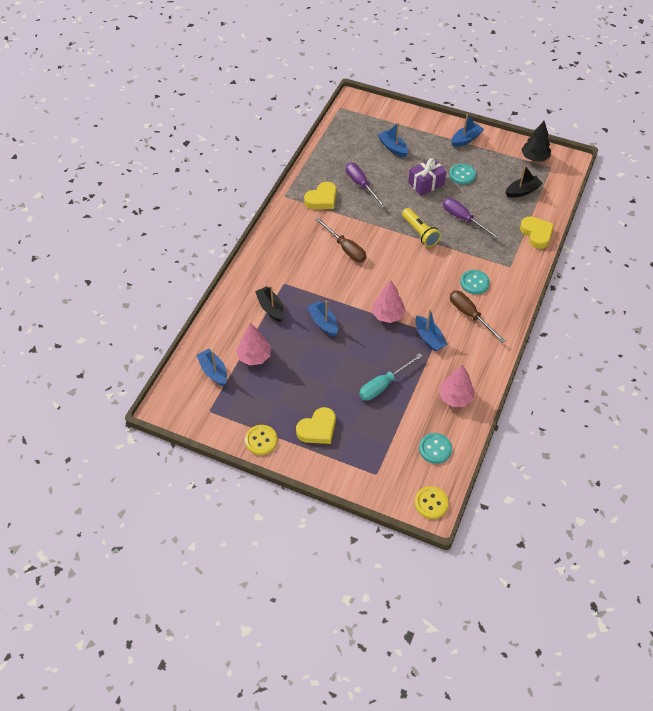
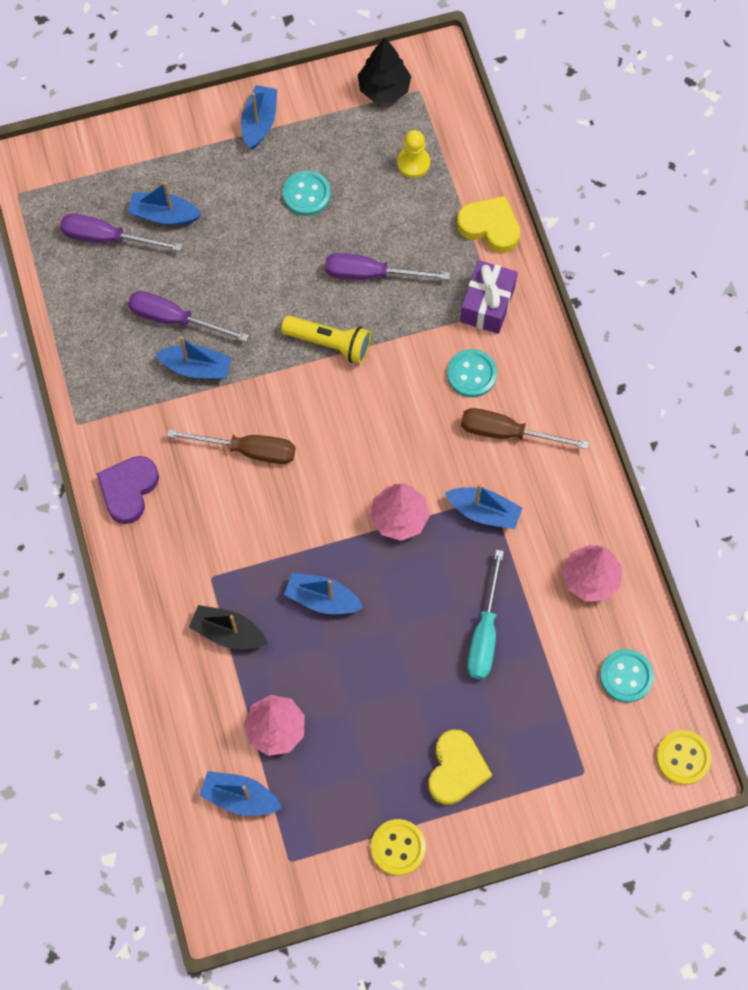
camera: 40 degrees left, 15 degrees up
(282, 231) = (128, 490): none -> purple heart
(322, 199) = (138, 388): yellow heart -> none
(353, 207) = (197, 368): none -> blue boat
(361, 142) = (108, 238): none -> purple screwdriver
(426, 183) = (267, 248): purple gift -> purple gift (487, 304)
(522, 191) = (413, 163): black boat -> yellow pawn

